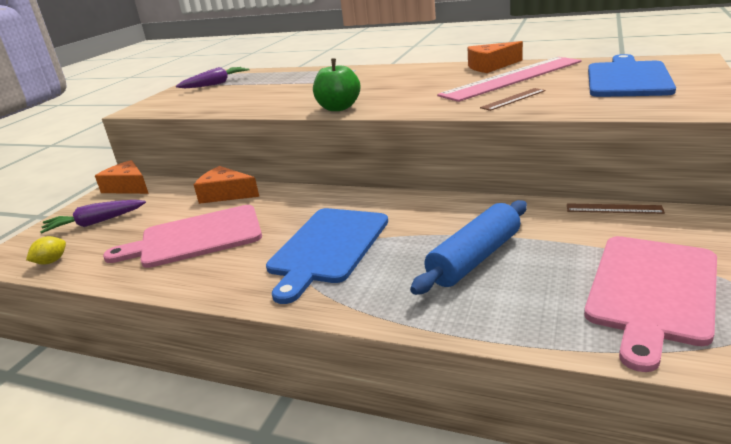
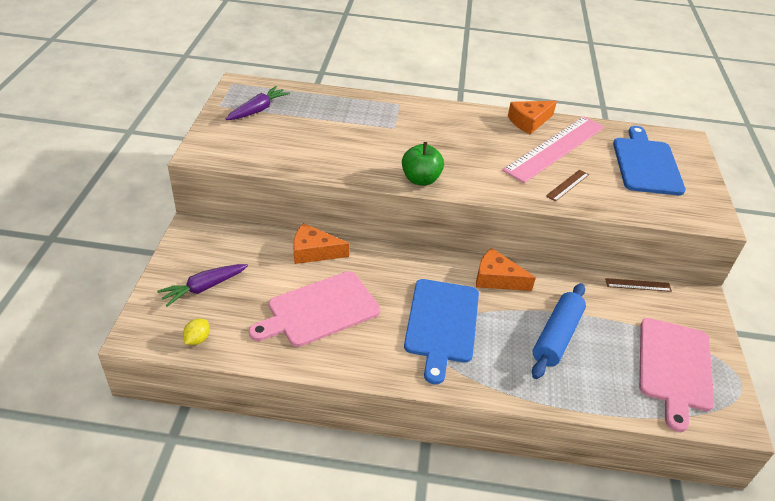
camera: 20 degrees left, 15 degrees up
(128, 187) = (202, 235): orange cheese -> orange cheese (497, 279)

